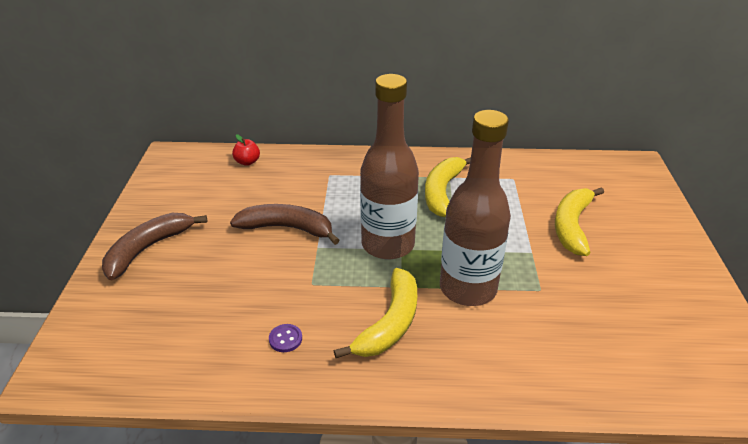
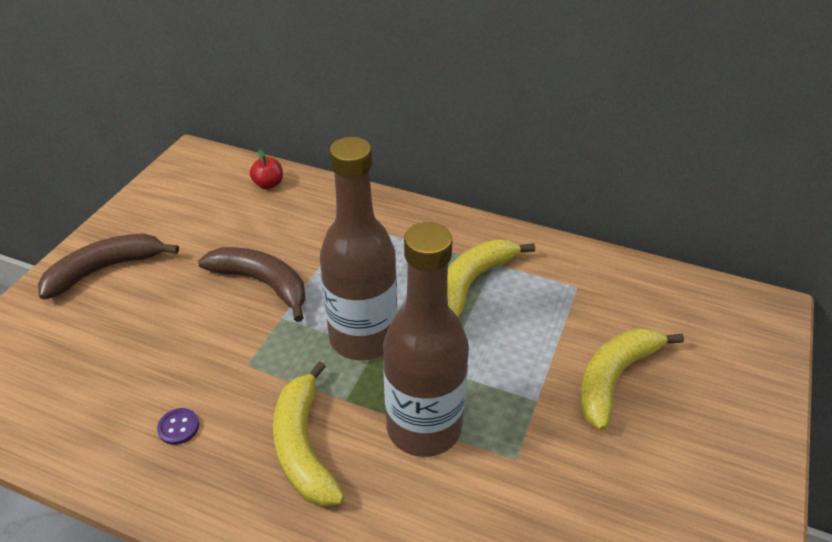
camera: 20 degrees right, 5 degrees up
(390, 323) = (303, 446): yellow banana -> yellow banana turned 120 degrees clockwise

